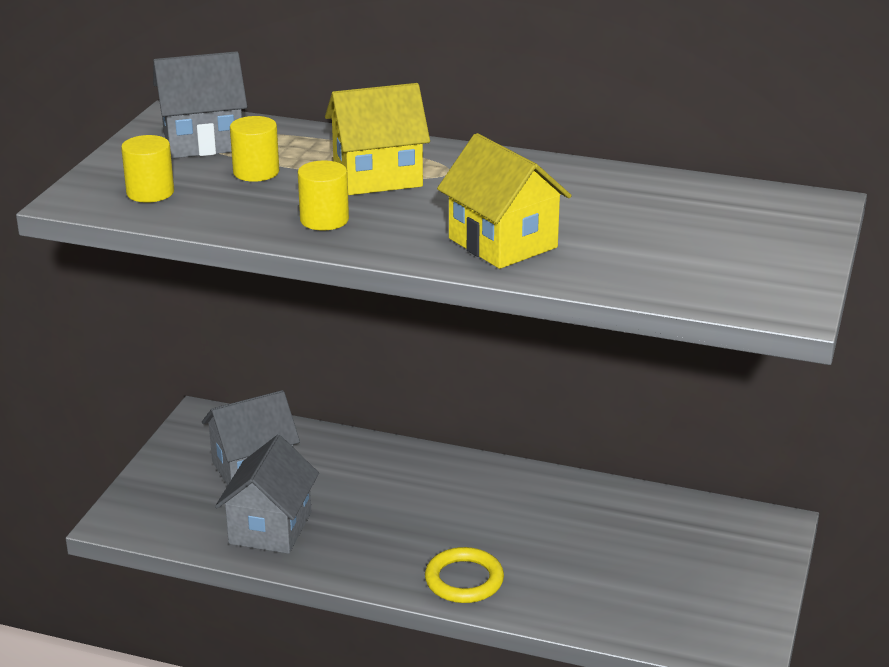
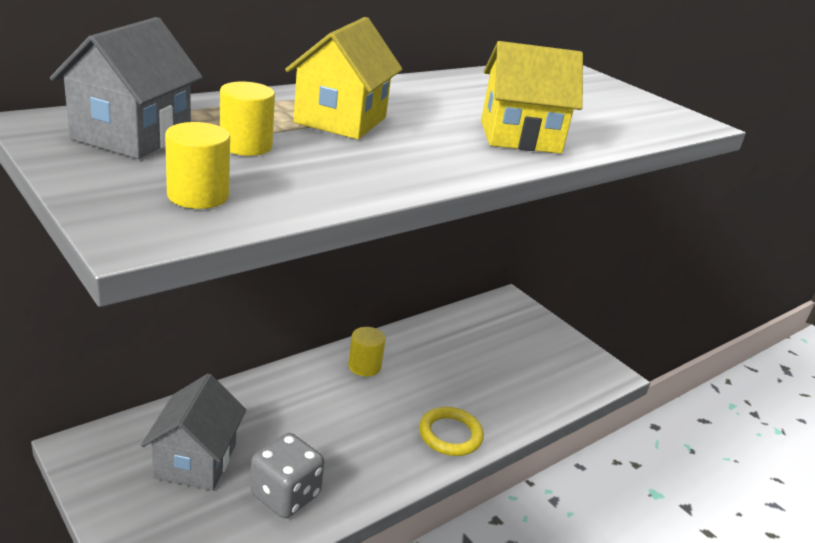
camera: 60 degrees left, 0 degrees up
(270, 528) = (285, 495): grey house -> grey dice
(324, 220) = (390, 163): yellow cylinder -> yellow cylinder (364, 366)

